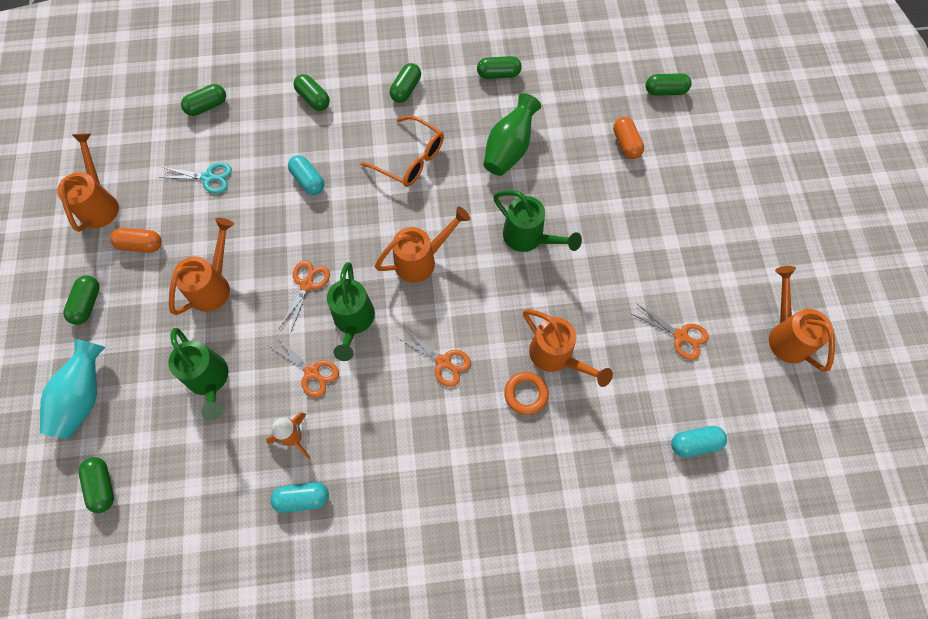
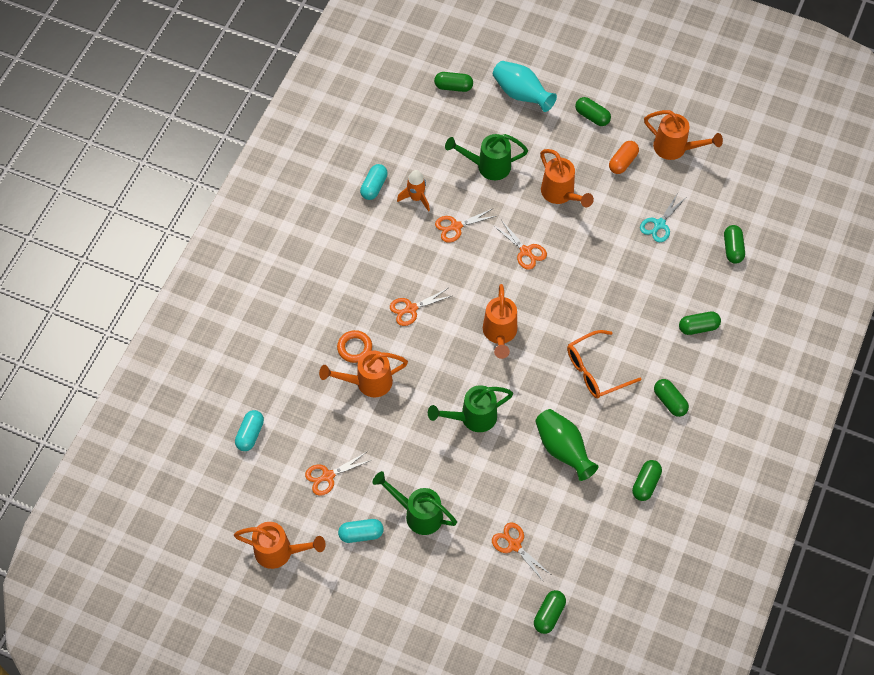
camera: 120 degrees right, 5 degrees down
(308, 180) = (617, 289): turquoise capsule -> turquoise capsule (361, 534)
(353, 322) = (477, 267): green watering can -> green watering can (417, 513)
(626, 144) = (514, 545): orange capsule -> orange scissors

